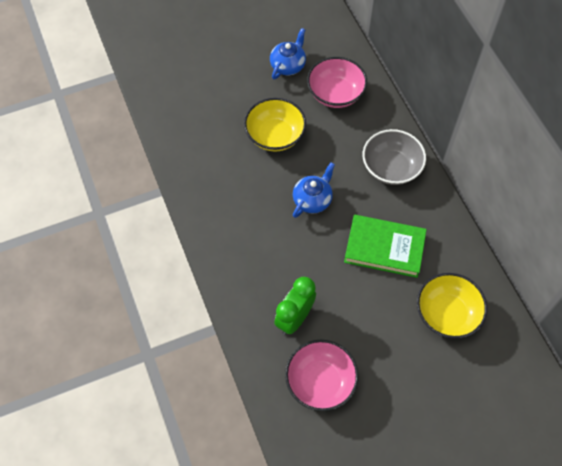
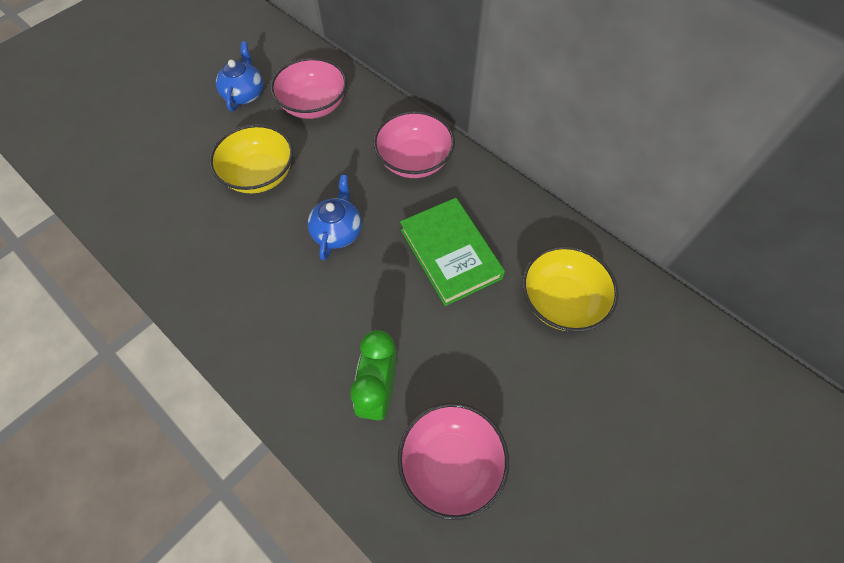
camera: 25 degrees left, 0 degrees up
(384, 248) = (450, 254): green book -> green book turned 75 degrees clockwise
(391, 168) = (414, 160): grey bowl -> pink bowl

